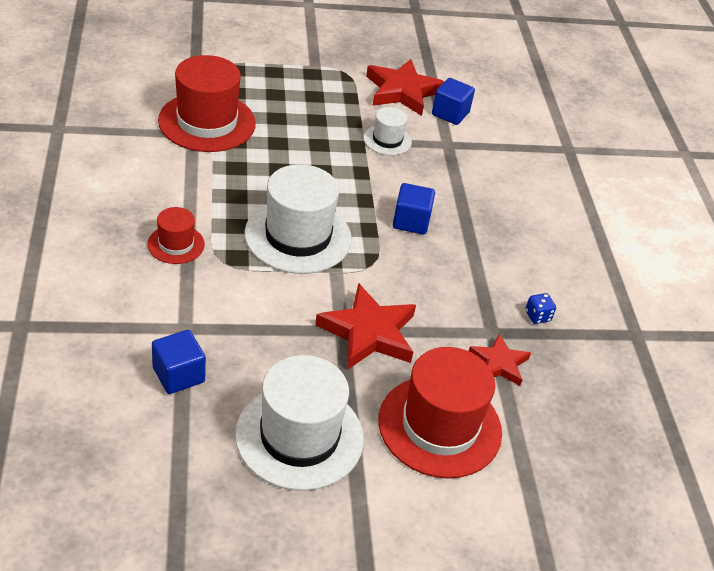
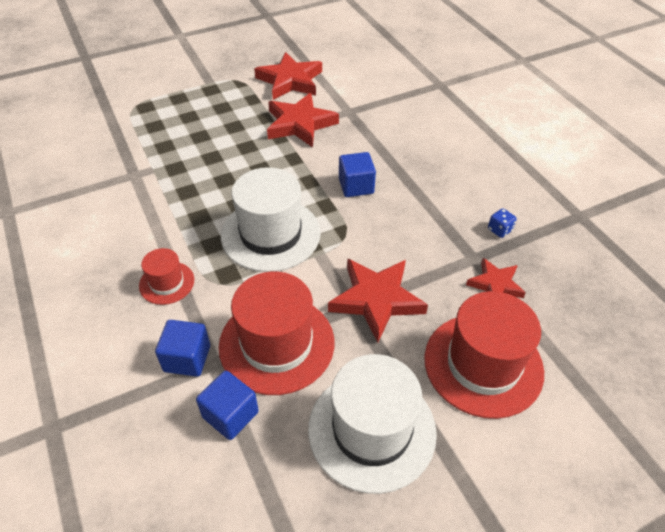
camera: 15 degrees left, 5 degrees up
(207, 122) = (142, 160): red hat -> red hat (276, 344)
(387, 140) = (300, 124): white hat -> red star
(450, 113) = (336, 86): blue cube -> blue cube (187, 358)

